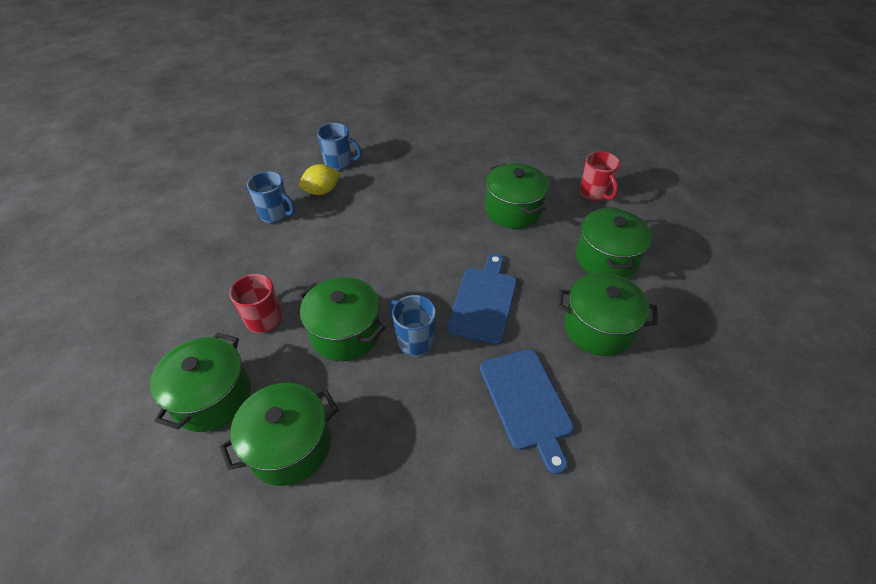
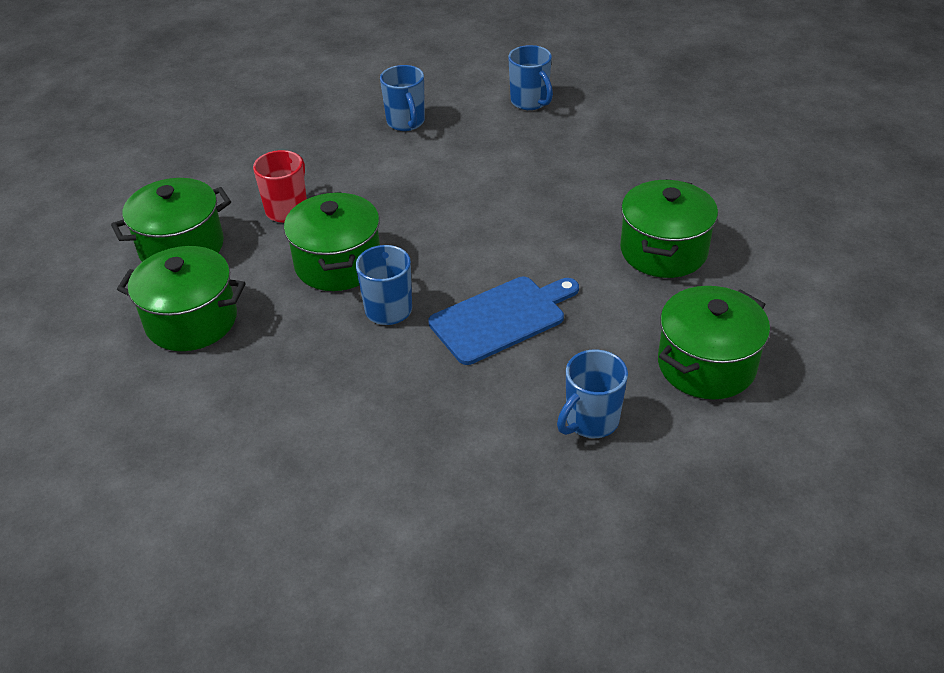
camera: 45 degrees right, 5 degrees down
(322, 191) = (476, 122): yellow lemon -> none
(526, 402) = (421, 429): blue cutting board -> none
(594, 194) = (802, 290): red mug -> none
(598, 328) = (590, 421): green pot -> blue mug

